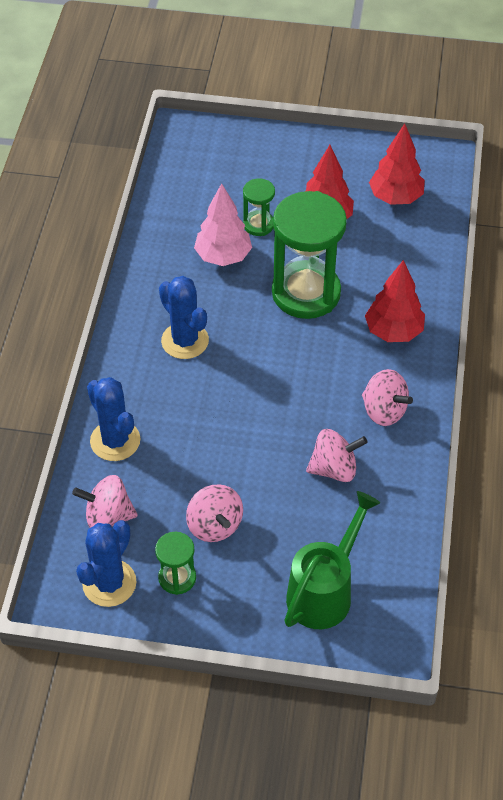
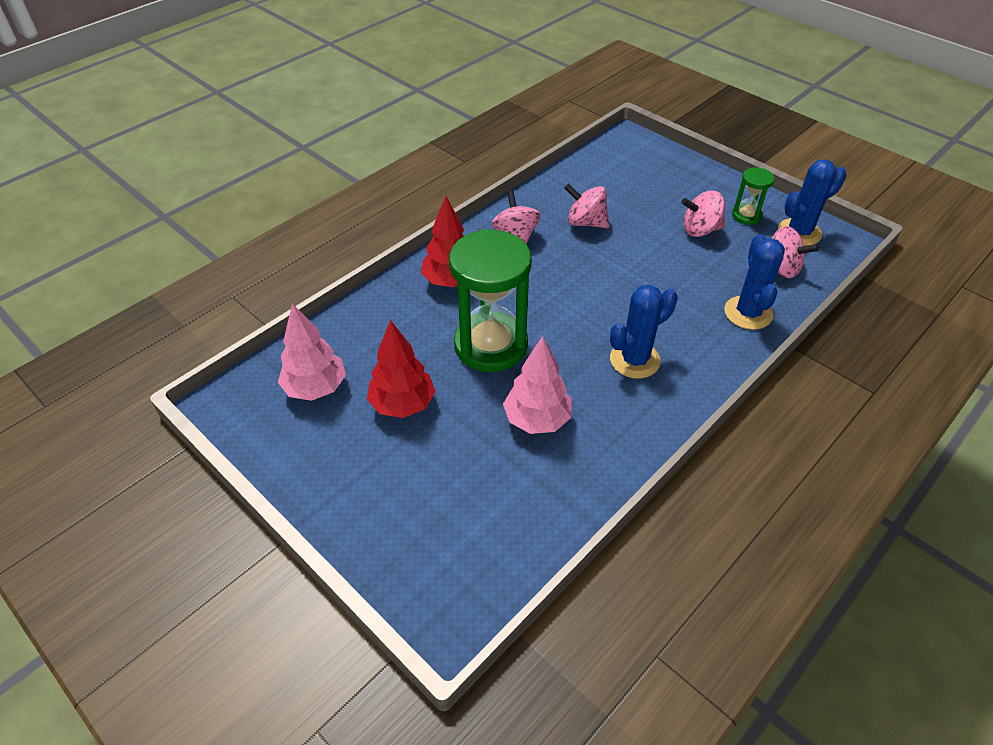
camera: 145 degrees left, 5 degrees down
(185, 341) = (634, 360): blue cactus -> blue cactus turned 60 degrees clockwise
(214, 525) = (700, 230): pink spinning top -> pink spinning top turned 105 degrees counterclockwise
(258, 225) = (473, 434): green hourglass -> none
(325, 591) = (649, 172): green watering can -> none
(395, 197) = (315, 388): red tree -> pink tree

